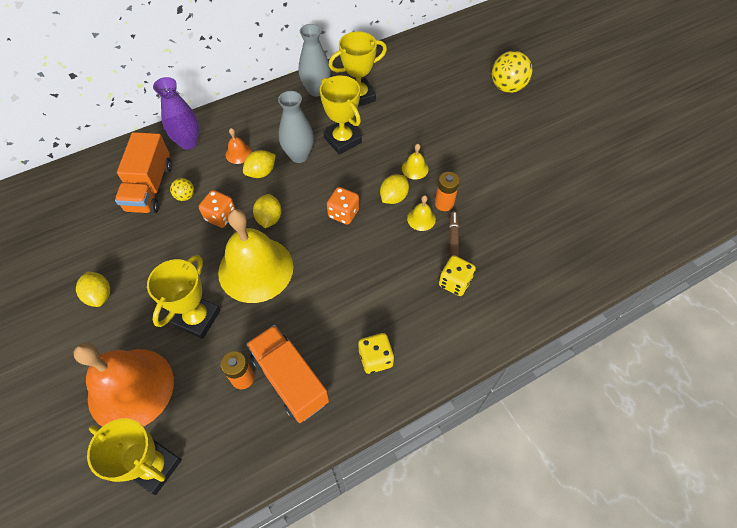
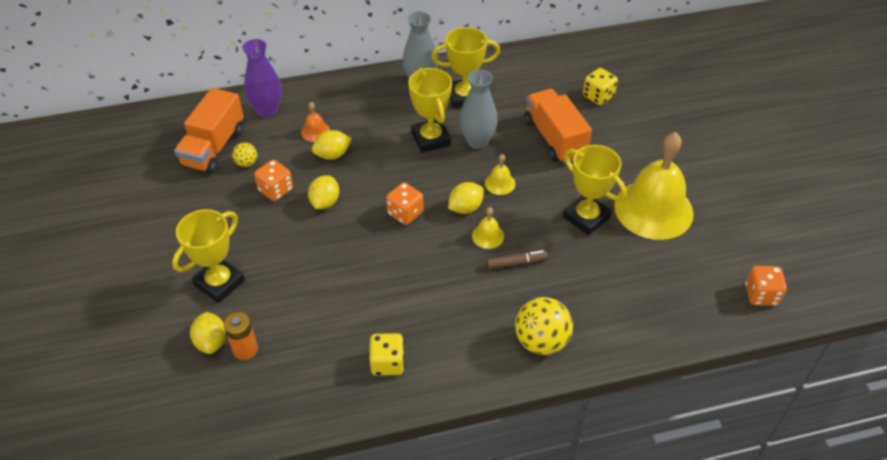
camera: 15 degrees right, 10 degrees down
(99, 295) = (131, 240): yellow lemon -> yellow lemon (211, 342)
(131, 389) = (133, 333): orange bell -> none
(154, 467) = (132, 410): yellow trophy -> yellow trophy (586, 217)
(255, 269) = (294, 249): yellow bell -> yellow bell (653, 209)
(290, 380) = (292, 362): orange truck -> orange truck (554, 138)
(299, 155) = (378, 145): grey vase -> grey vase (477, 141)
(444, 203) = (519, 225): orange battery -> none
(453, 238) = (516, 263): brown marker -> brown marker turned 60 degrees clockwise
(454, 282) = (501, 308): yellow dice -> yellow dice (598, 96)
(507, 87) = (638, 117): yellow ball -> yellow ball (541, 341)
(656, 221) = (761, 295): none -> orange dice

